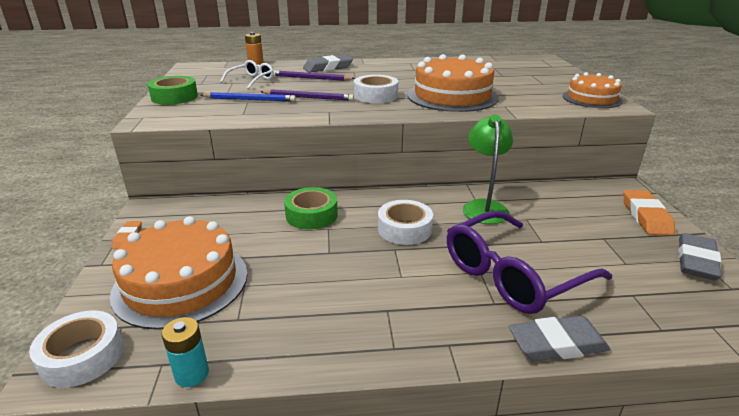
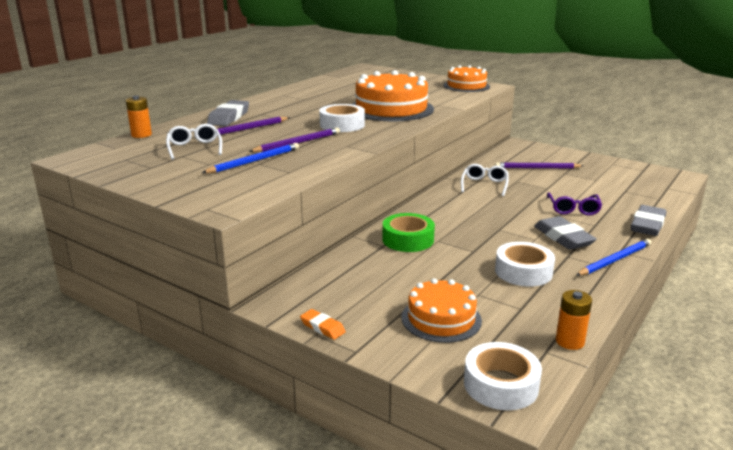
camera: 50 degrees left, 5 degrees down
(174, 97) = (172, 185): green tape -> none
(181, 282) = (441, 319): orange cake -> orange cake, size x0.61
(191, 374) = (569, 341): turquoise battery -> orange battery
(404, 229) = (477, 217): white tape -> white tape (523, 271)
(419, 347) = (615, 260): none -> blue pencil
(484, 207) = (484, 185): green lamp -> white glasses
(513, 275) = (573, 209): purple glasses -> purple glasses, size x0.49
(582, 218) = (537, 168): none -> purple pencil
(646, 216) = (557, 155): orange eraser -> none
(696, 261) = (613, 165): grey eraser -> grey eraser (563, 238)

